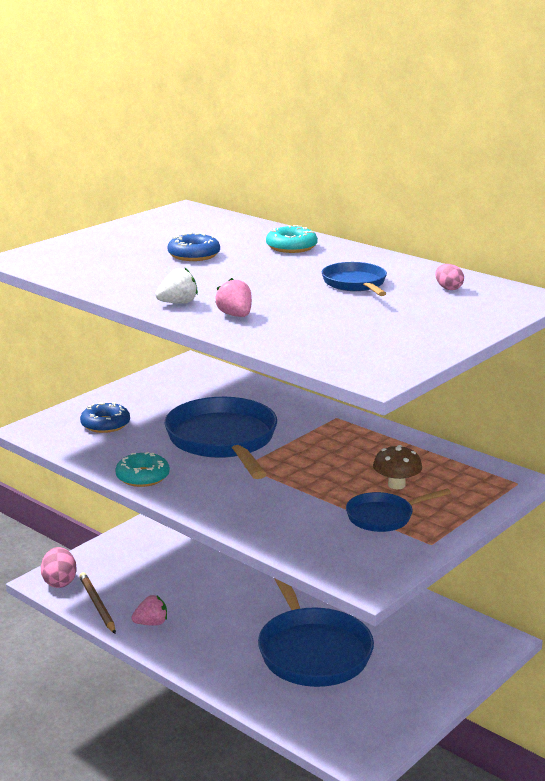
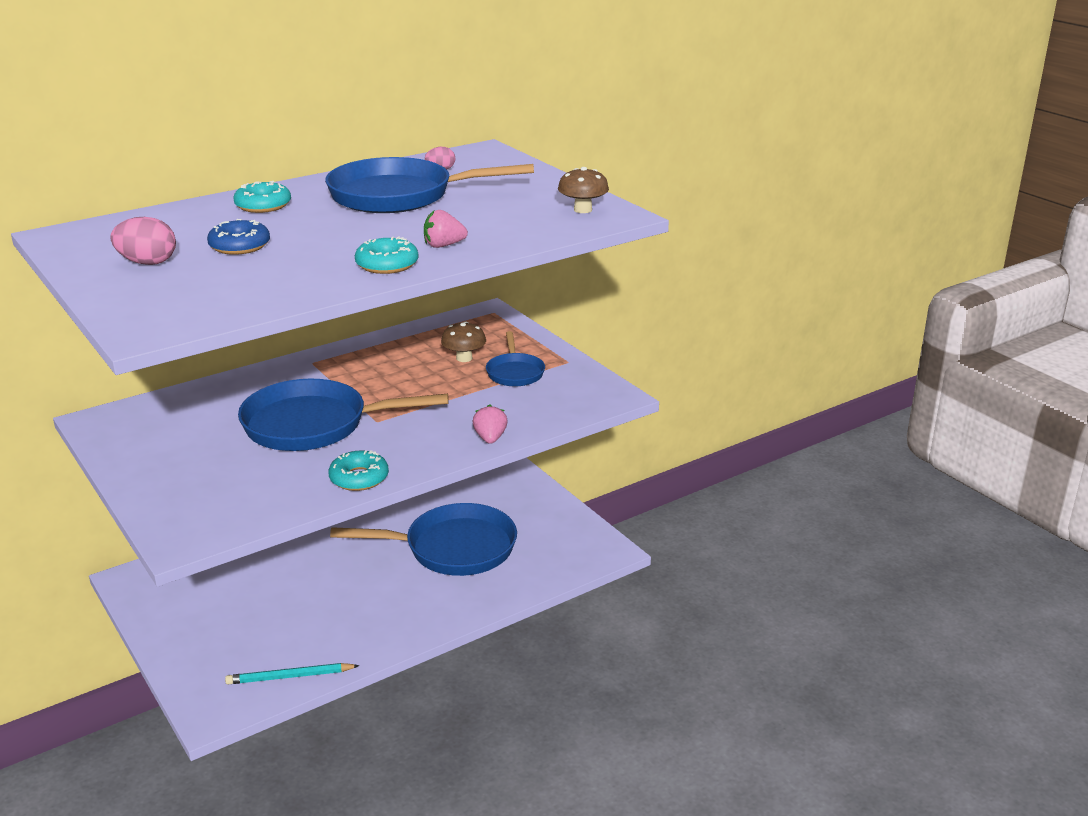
camera: 75 degrees left, 5 degrees up
(59, 582) = (221, 703): pink egg -> pink egg (147, 263)
(97, 605) = (290, 677): brown pencil -> turquoise pencil
(105, 424) = (211, 490): blue donut -> none
(151, 623) = (350, 640): pink strawberry -> pink strawberry (490, 438)
(178, 303) = (387, 264): white strawberry -> turquoise donut
(355, 284) = (399, 196): blue pan -> blue pan, size x1.92
(379, 358) = (583, 210): none -> brown mushroom

